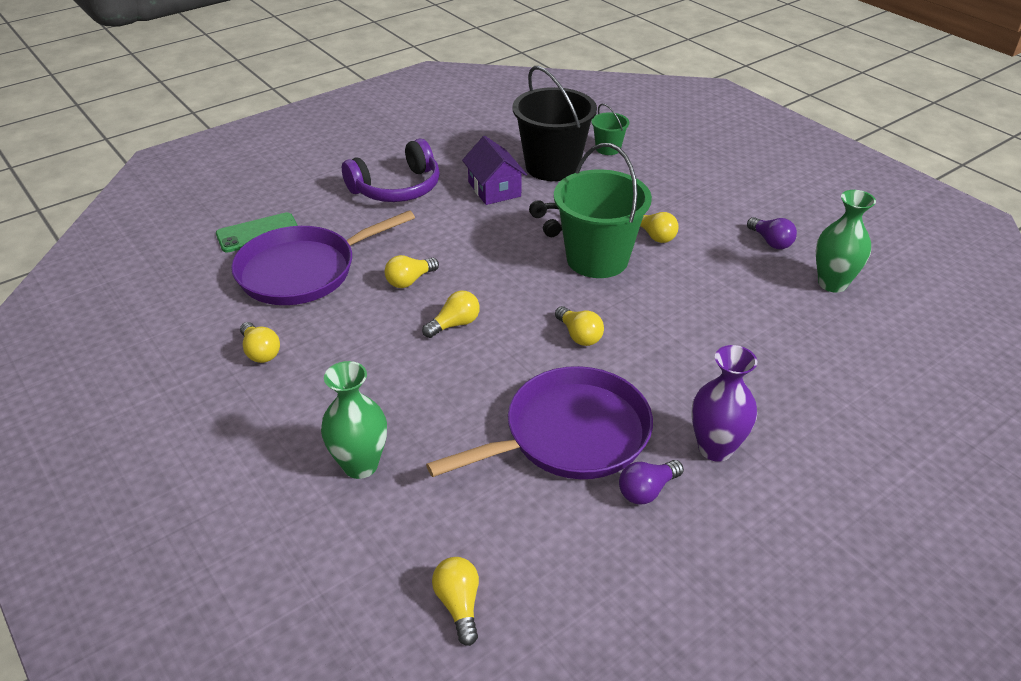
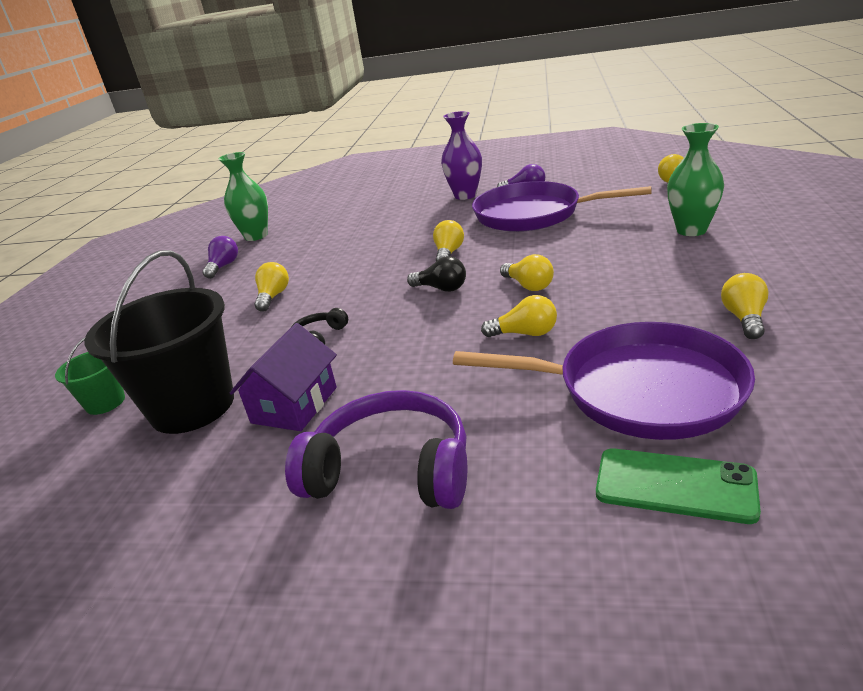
camera: 130 degrees left, 10 degrees down
(455, 324) = (528, 285): yellow light bulb -> yellow light bulb turned 135 degrees counterclockwise
(525, 294) = (441, 288): none -> black light bulb
(597, 259) = (345, 295): green bucket -> none

